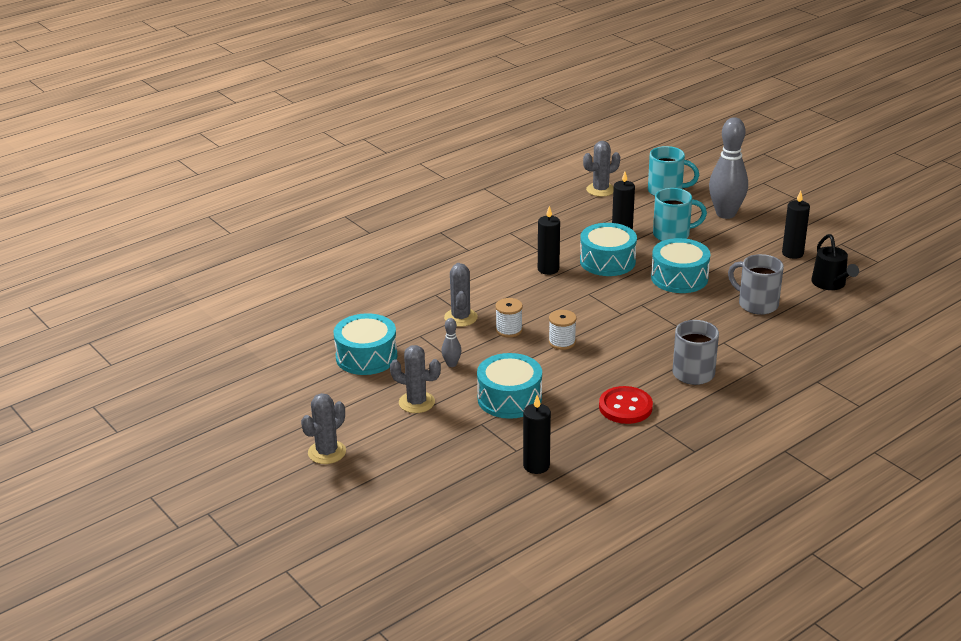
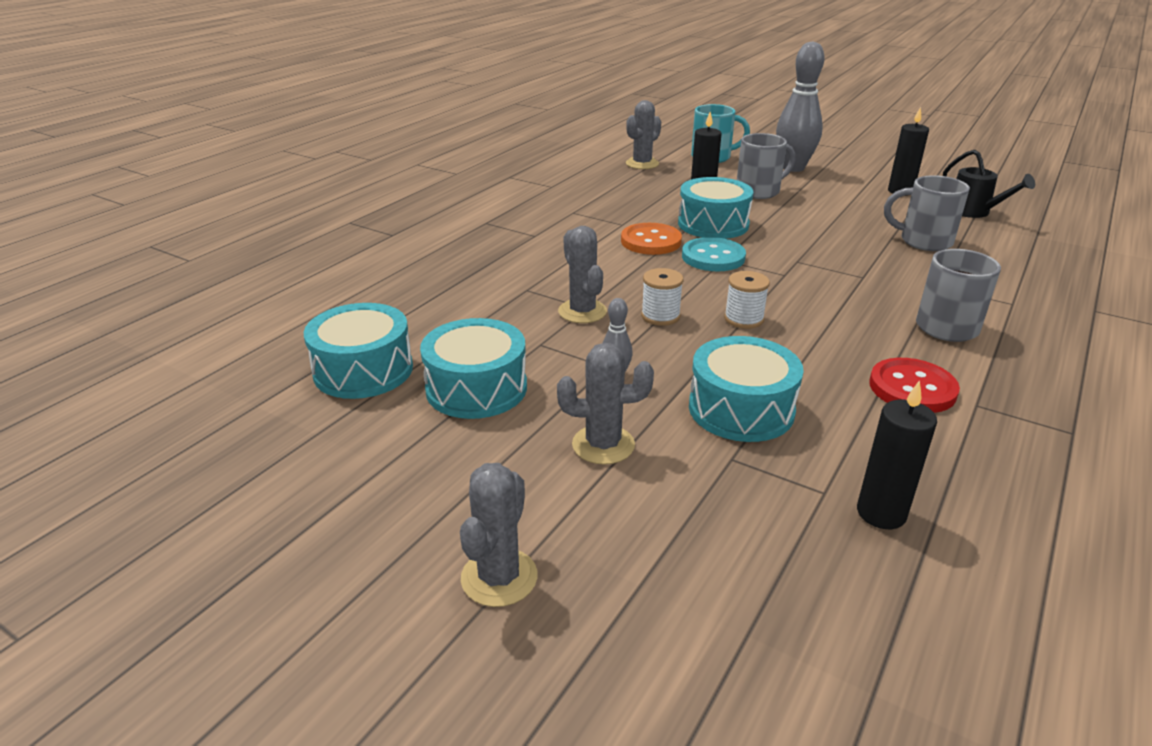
camera: 20 degrees left, 0 degrees up
(548, 269) = (651, 241): black candle -> orange button
(582, 290) = (713, 257): none -> turquoise button
(673, 235) = (759, 191): turquoise mug -> grey mug
(679, 278) = (810, 228): turquoise drum -> turquoise drum (363, 370)

